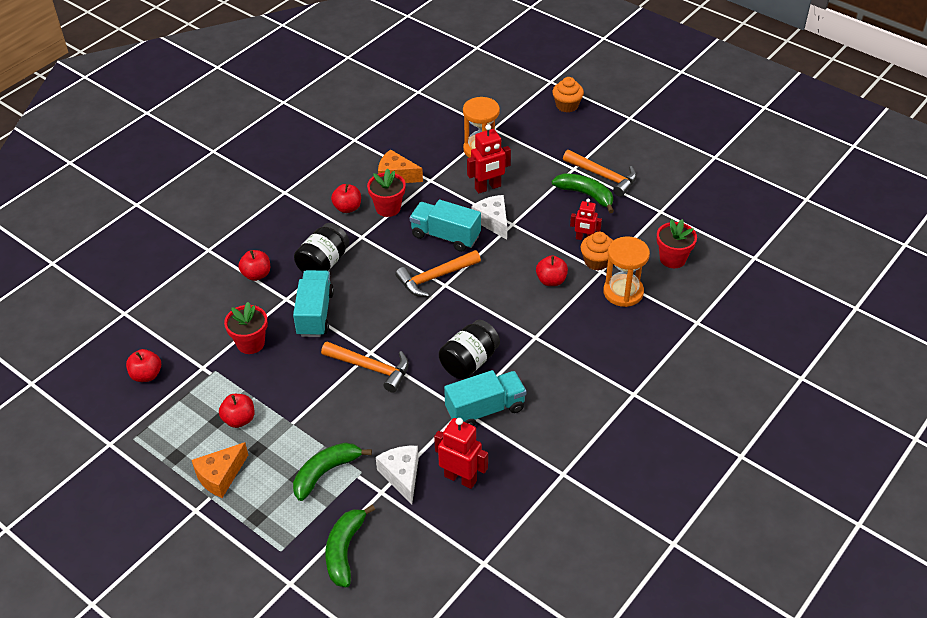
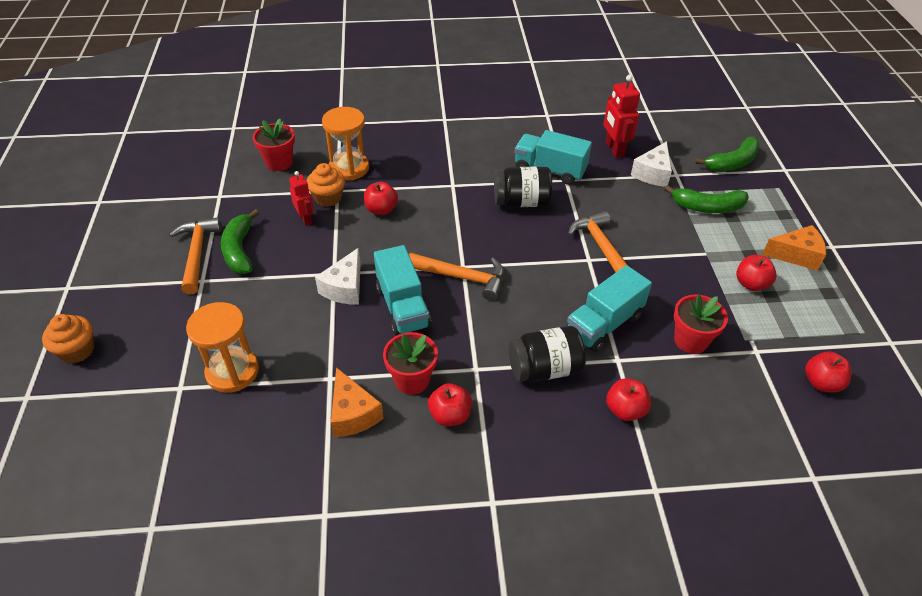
camera: 135 degrees left, 0 degrees up
(488, 187) = (296, 323): red robot -> none

